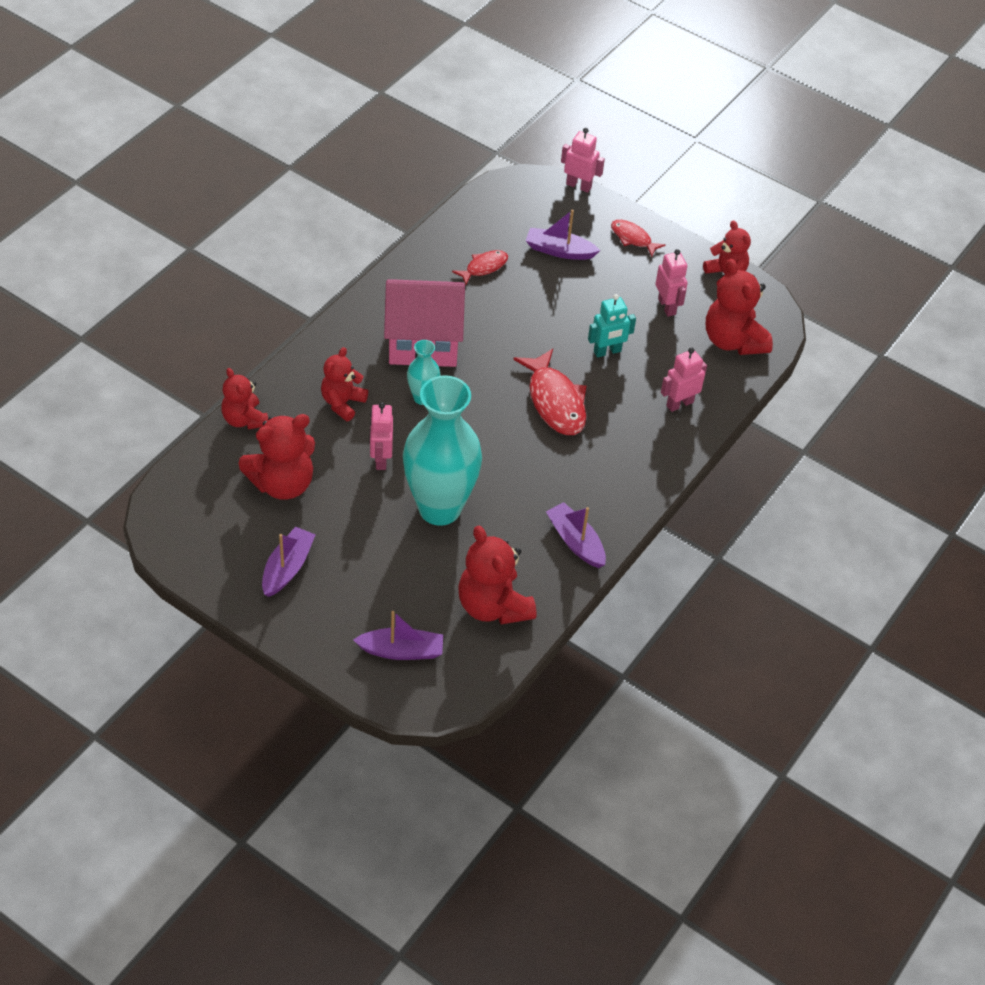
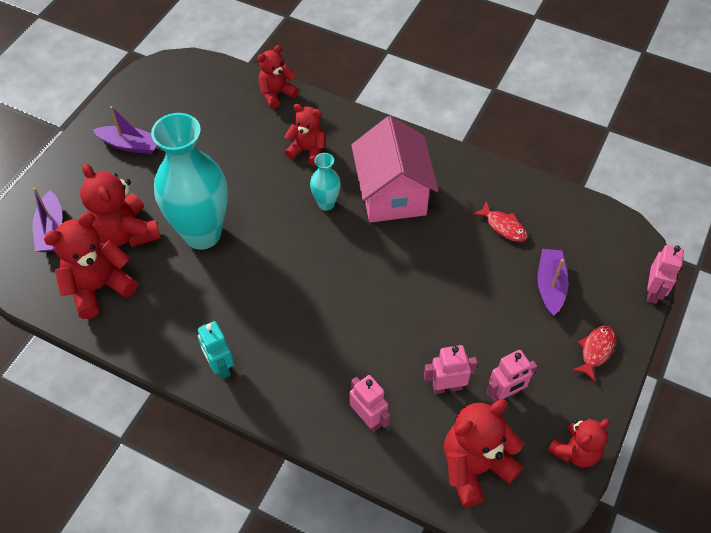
camera: 85 degrees right, 5 degrees up
(282, 483) = (214, 128): red teddy bear -> red teddy bear (126, 232)
(380, 459) = (250, 185): pink robot -> pink robot (447, 387)
(555, 401) = (345, 306): red fish -> none
(575, 541) = (176, 343): purple boat -> none
(607, 351) = (423, 344): turquoise robot -> turquoise robot (220, 367)

